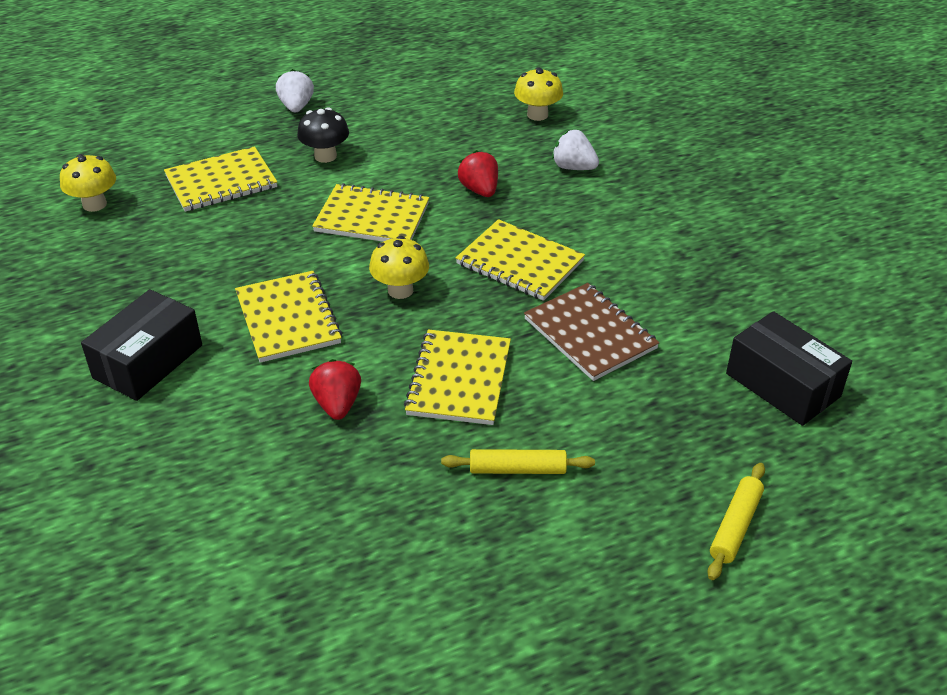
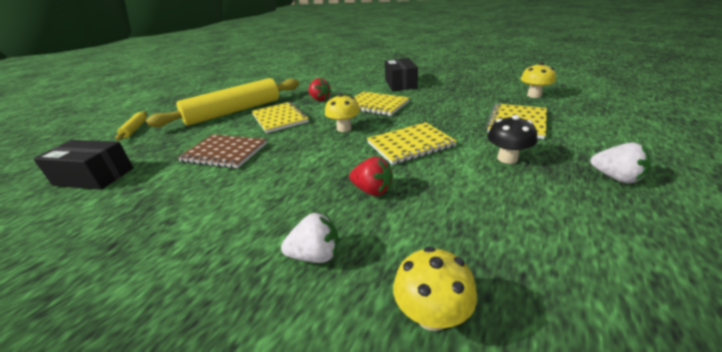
camera: 145 degrees right, 10 degrees down
(517, 469) = (234, 111): yellow rolling pin -> yellow rolling pin, size x2.36
(519, 263) = (293, 163): yellow notebook -> none

